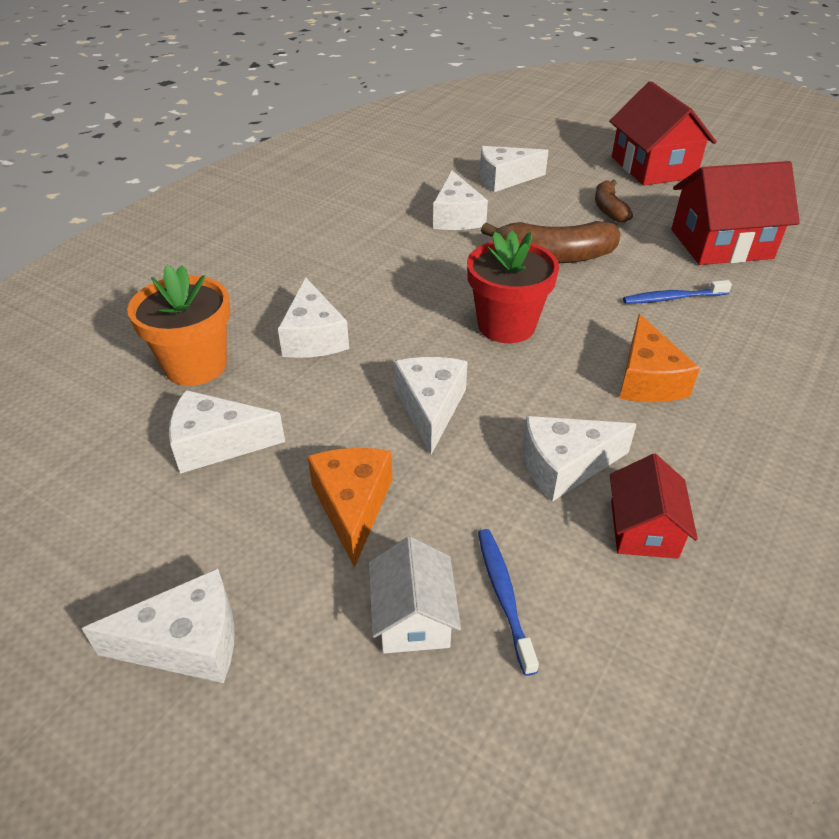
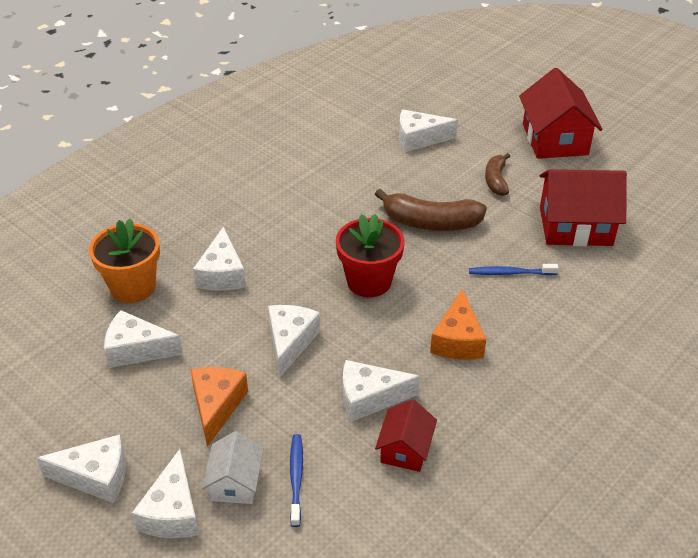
camera: 10 degrees right, 0 degrees up
(456, 217) = (365, 175): white cheese -> white cheese (173, 512)

